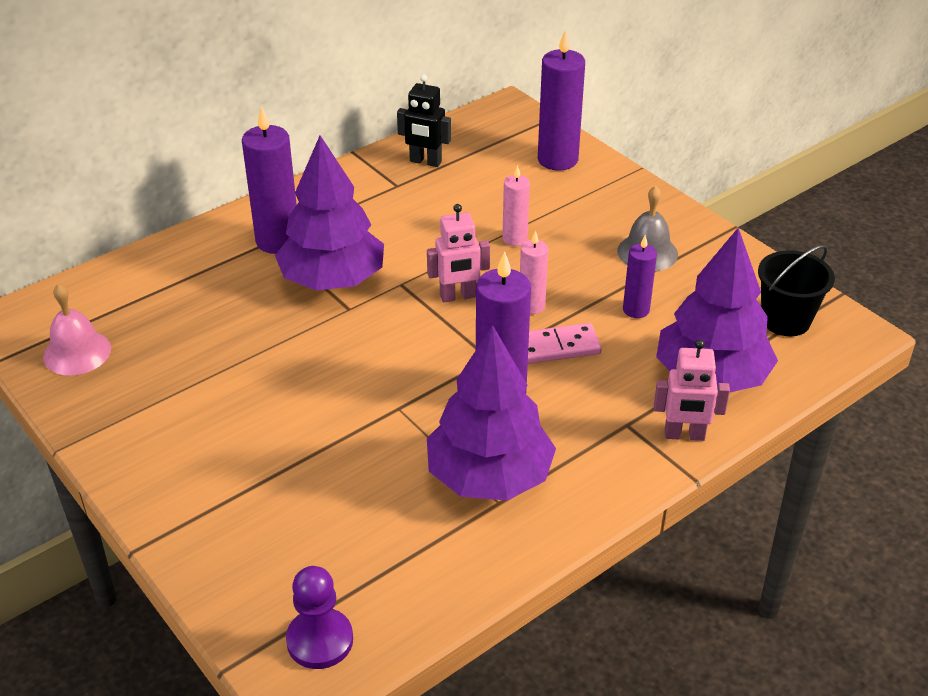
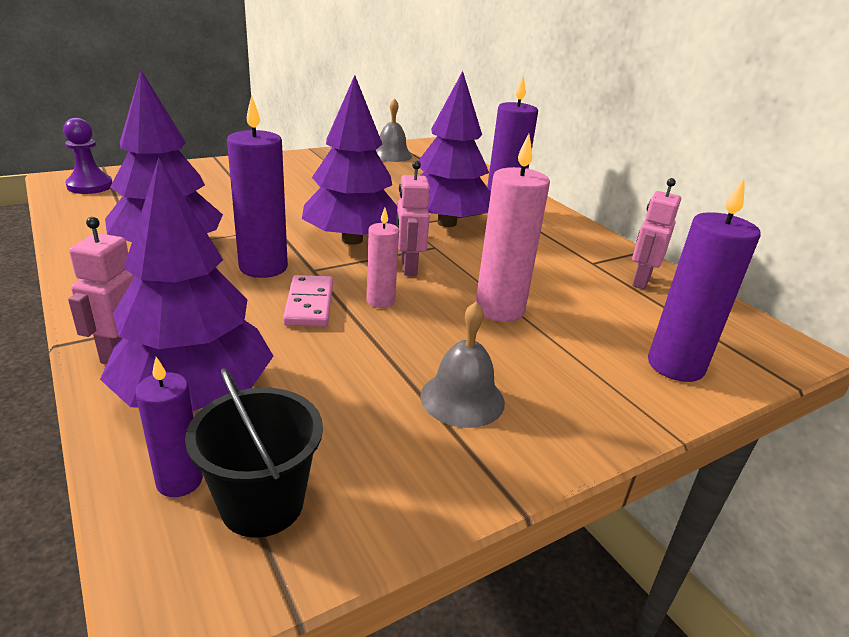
camera: 95 degrees right, 10 degrees down
(77, 352) = (391, 155): pink bell -> grey bell
(407, 343) = (352, 240): none -> purple tree
(425, 162) = (640, 281): black robot -> pink robot
(514, 239) = (499, 309): pink candle -> pink candle, size x1.76
(636, 310) = (347, 364): purple candle -> purple candle (179, 481)

